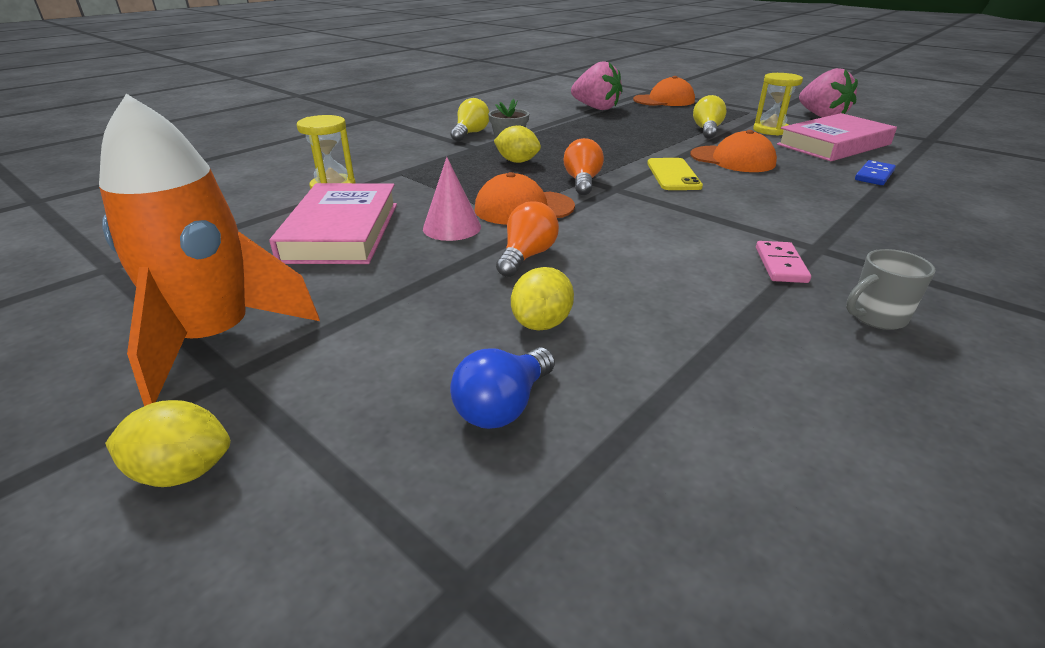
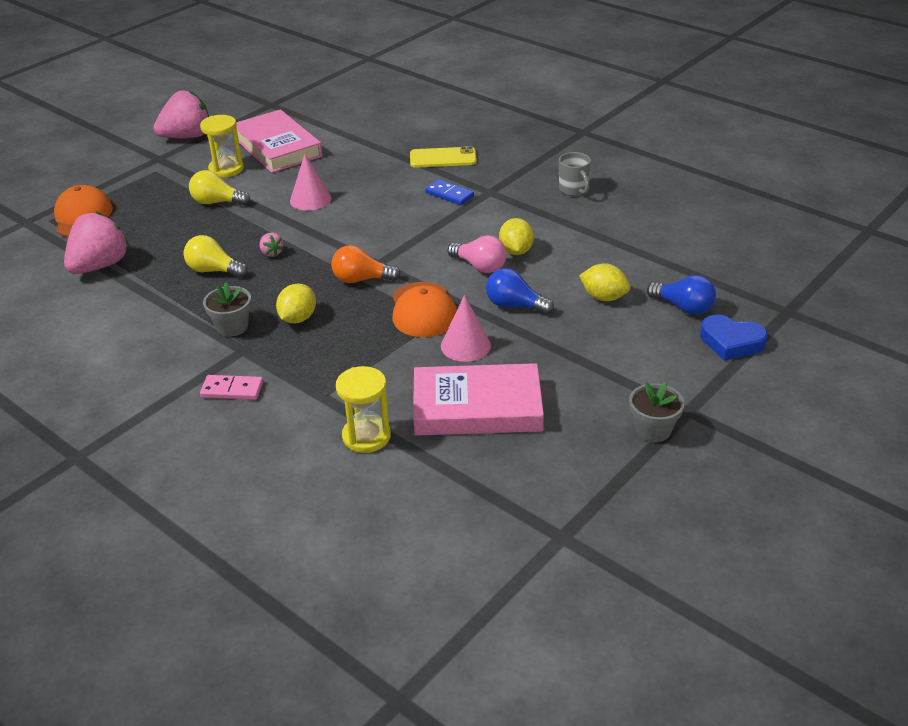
camera: 90 degrees left, 5 degrees up
(183, 472) = (764, 402): yellow lemon -> yellow lemon (516, 251)
(215, 339) = (653, 430): orange rocket -> grey flower pot
(378, 456) = (731, 342): none -> blue heart
(470, 133) = (186, 358): yellow light bulb -> yellow light bulb (214, 270)
(527, 256) = (514, 305): orange light bulb -> blue light bulb
(616, 238) = (480, 266): none -> pink light bulb
(625, 150) = (272, 253): none -> pink strawberry
(673, 175) = (347, 232): yellow phone -> yellow phone (443, 158)
(732, 159) = (310, 199): orange cap -> pink cone
(780, 265) = (515, 208): pink domino -> pink domino (232, 390)
(874, 175) = (357, 146): blue domino -> blue domino (449, 194)

